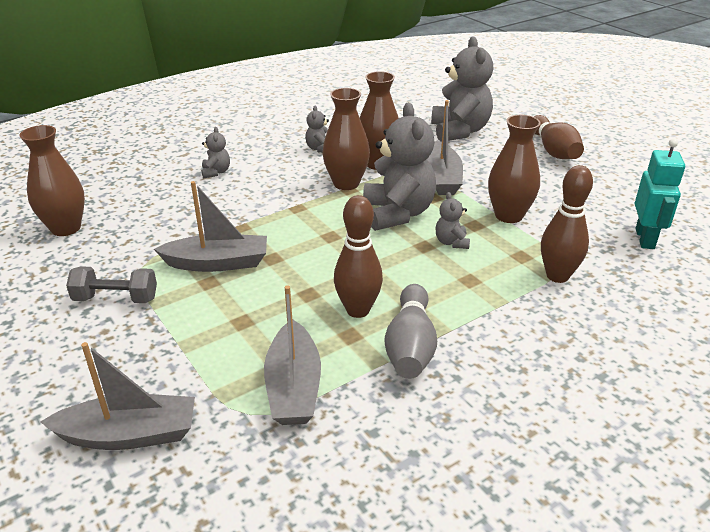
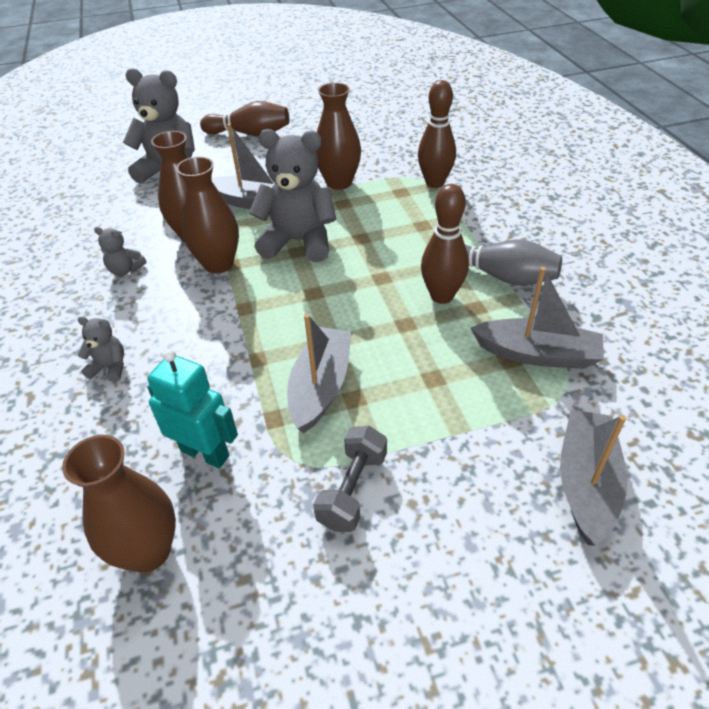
camera: 70 degrees left, 10 degrees up
(451, 242) = (363, 221): grey teddy bear -> none
(645, 239) = (405, 134): turquoise robot -> turquoise robot (205, 453)

